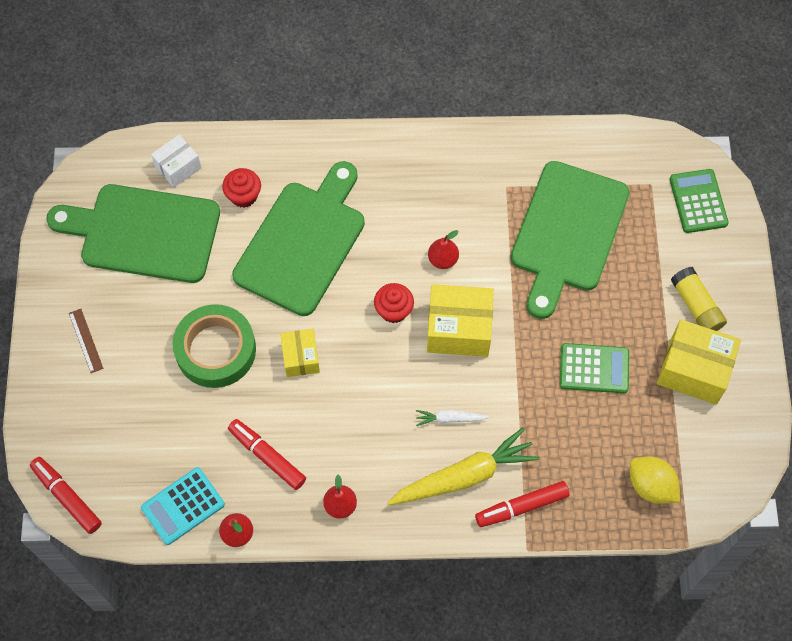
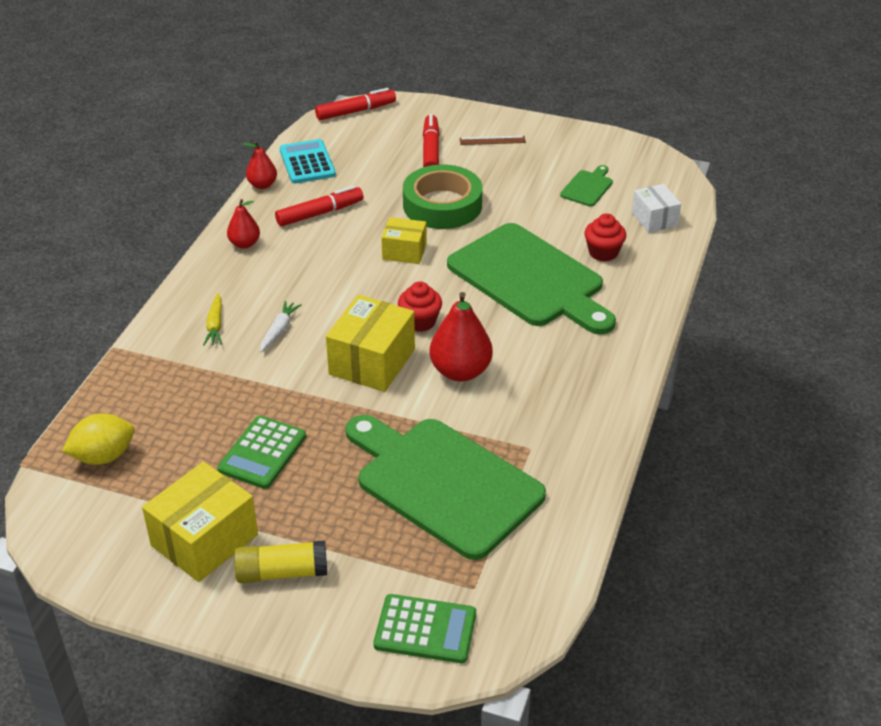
camera: 110 degrees right, 25 degrees down
(144, 233) = (587, 187): green cutting board -> green cutting board, size x0.41
(443, 259) = (460, 371): red pear -> red pear, size x1.72
(465, 476) = (215, 325): yellow carrot -> yellow carrot, size x0.47
(521, 507) = (156, 354): red marker -> red marker (431, 150)

